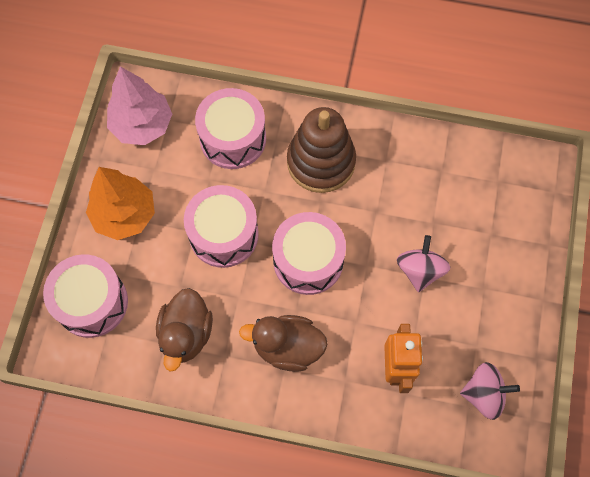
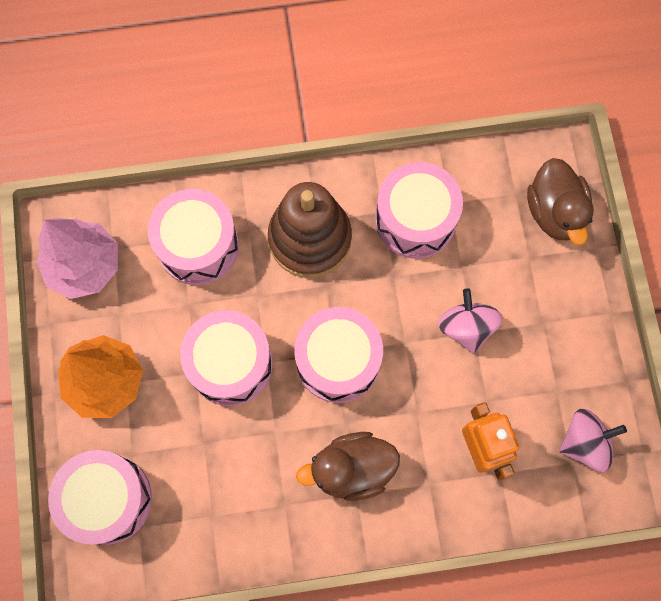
camera: 20 degrees left, 5 degrees up
(186, 334) = (231, 496): brown duck -> brown duck (554, 212)
(409, 175) = (415, 220): none -> pink drum

